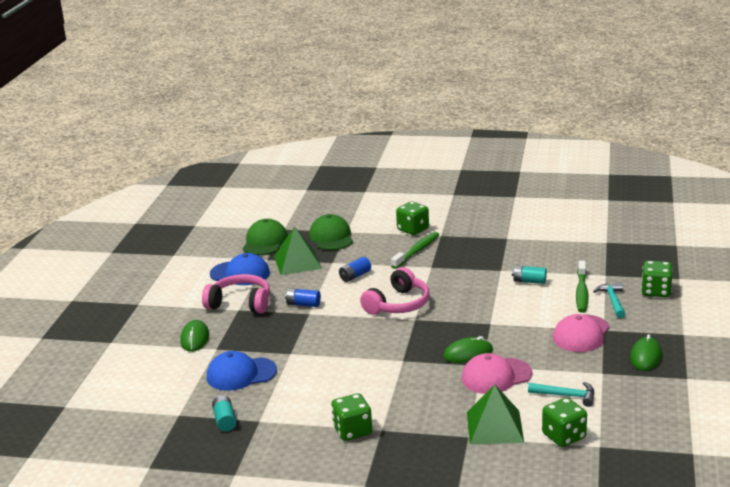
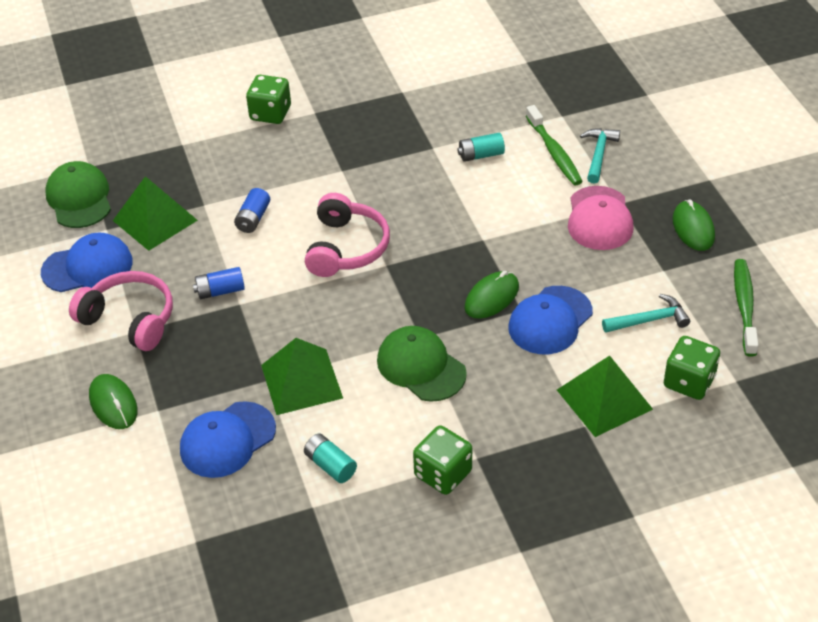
camera: 30 degrees left, 20 degrees up
(224, 420) = (266, 525): turquoise battery -> turquoise battery (330, 465)
(240, 303) = (130, 319): pink headphones -> pink headphones turned 45 degrees clockwise
(310, 360) = (301, 381): none -> green pyramid
(331, 237) = (169, 161): green cap -> green cap (421, 367)
(417, 251) = (303, 149): green toothbrush -> green toothbrush (744, 306)
(496, 376) = (550, 320): pink cap -> blue cap
(612, 301) = (598, 154): turquoise hammer -> turquoise hammer turned 45 degrees clockwise
(656, 291) = (636, 123): green dice -> none

